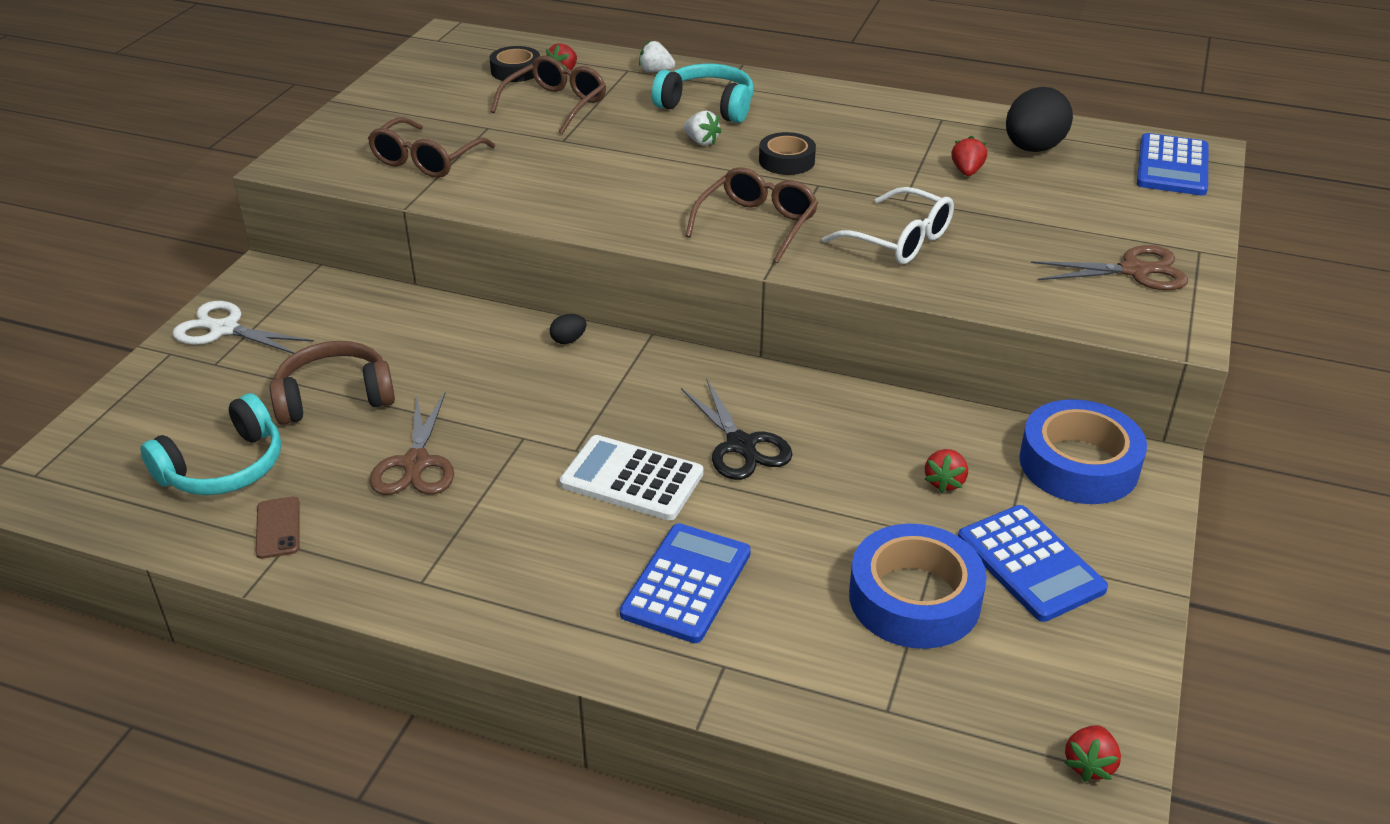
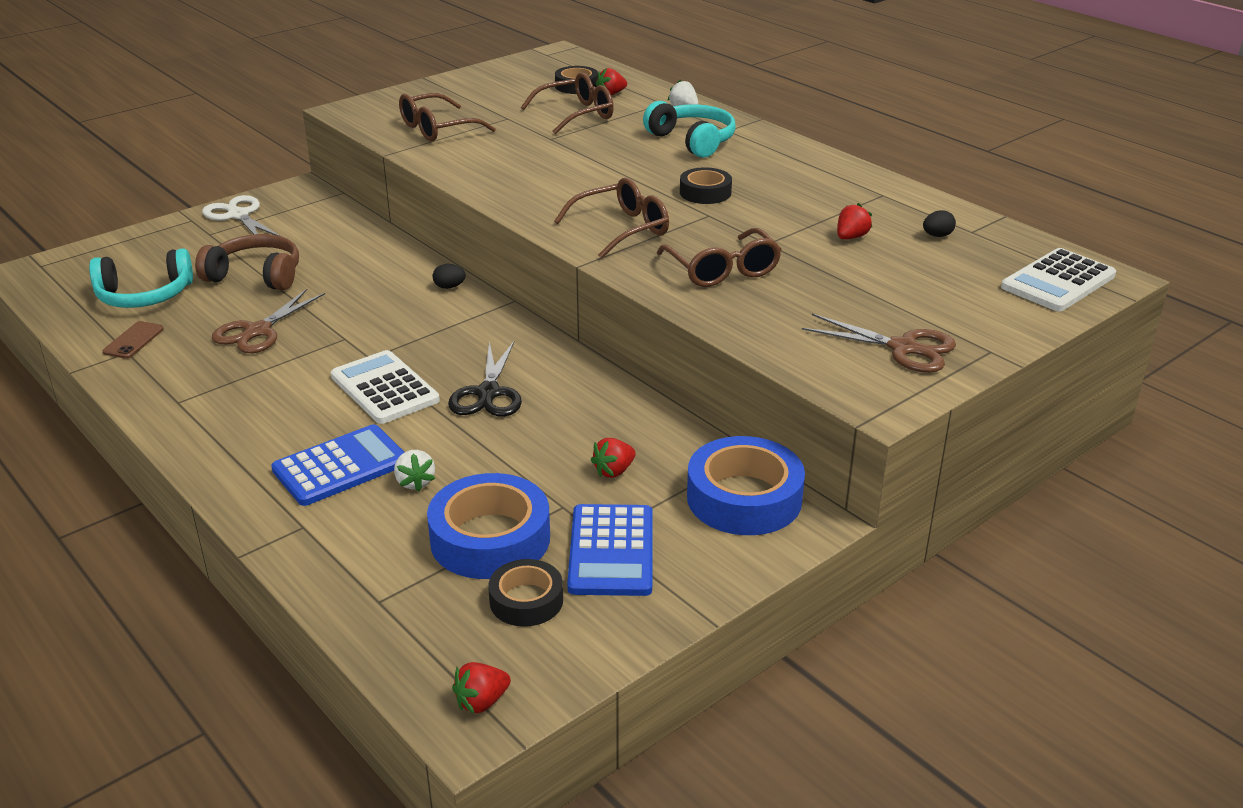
camera: 30 degrees right, 5 degrees down
(701, 141) = (654, 163): white strawberry -> white strawberry (415, 482)
(900, 240) = (723, 270): white glasses -> brown glasses
(1014, 646) = (526, 600): none -> black tape
(1033, 149) = (937, 235): black egg -> black egg, size x0.43
(1172, 166) = (1058, 282): blue calculator -> white calculator

